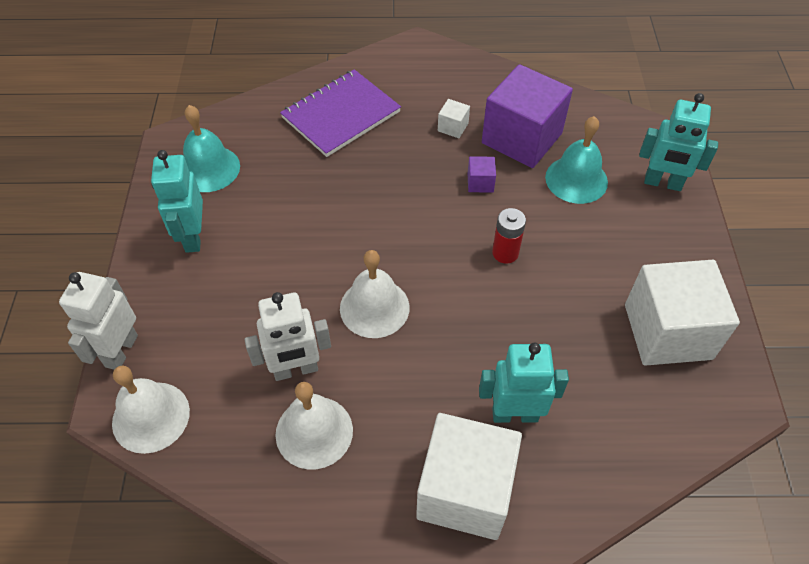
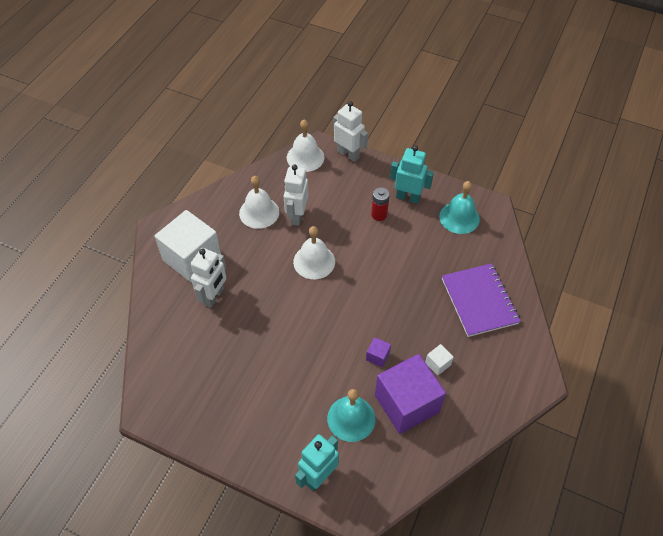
camera: 115 degrees right, 0 degrees up
(505, 253) = (314, 342): red battery -> red battery (379, 214)
(515, 414) = (214, 296): turquoise robot -> white robot
(667, 331) = (210, 401): white cube -> none

